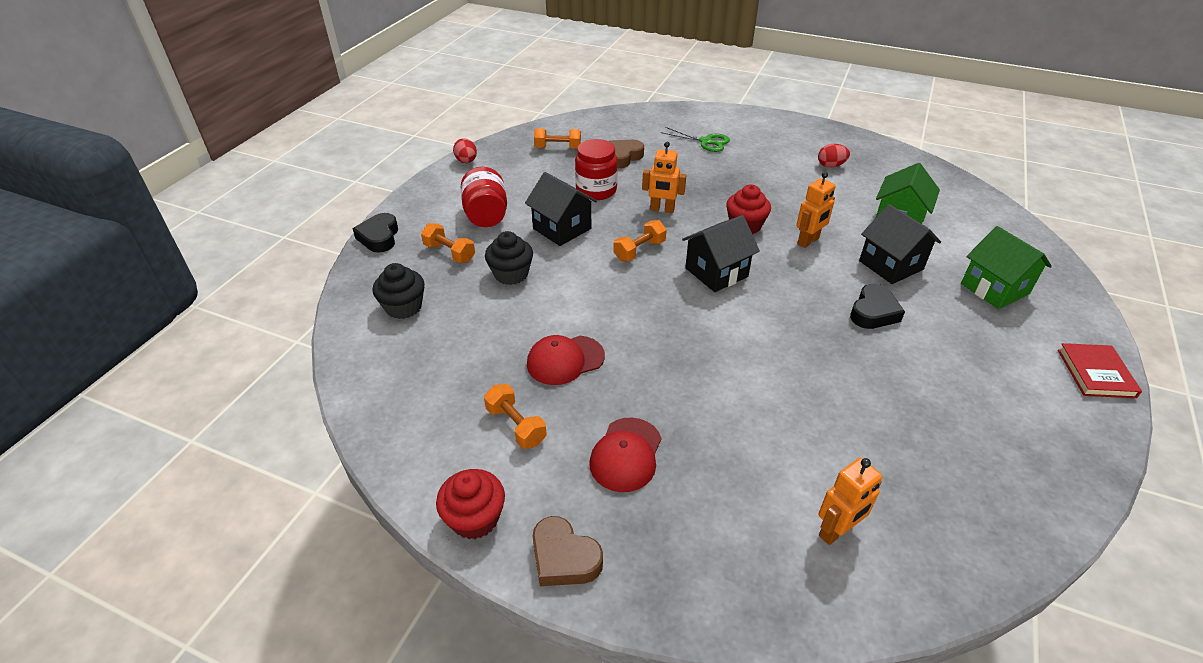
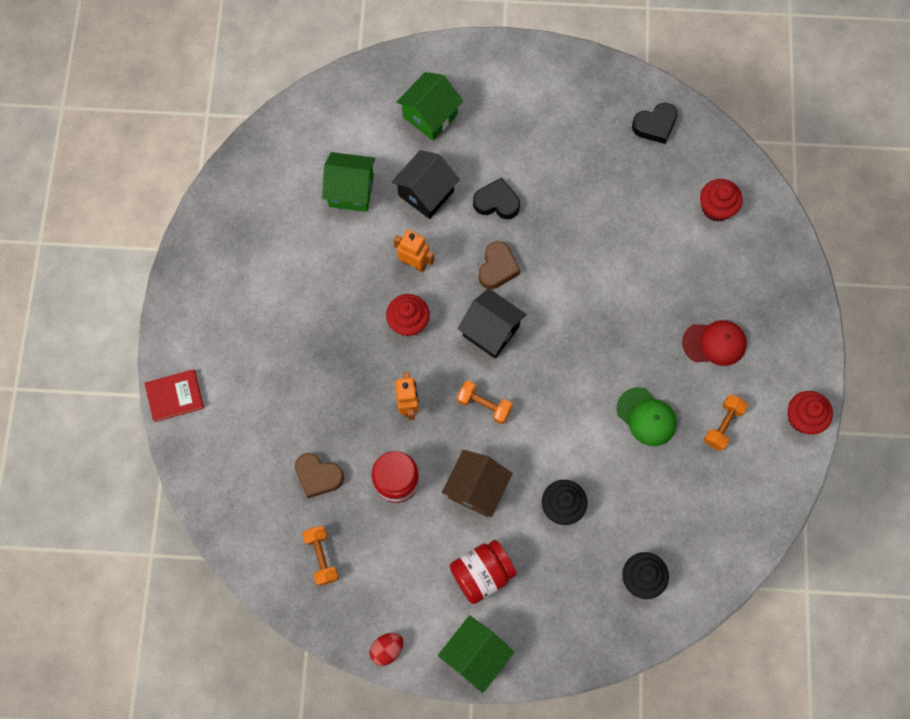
camera: 110 degrees left, 30 degrees up
(379, 237) = (557, 662): black heart -> black heart (655, 125)
(425, 198) = (475, 655): none -> green house
(449, 253) = (554, 578): orange dumbbell -> none
(562, 229) = (476, 489): black house -> brown house
(564, 558) = (804, 354): brown heart -> brown heart (497, 268)
(565, 360) = (646, 417): red cap -> green cap
(706, 142) = (253, 396): green scissors -> none
(830, 166) = (265, 260): red egg -> none
(836, 531) = (716, 208): orange robot -> red cupcake
(1096, 373) = (509, 56): red book -> red book (175, 396)

